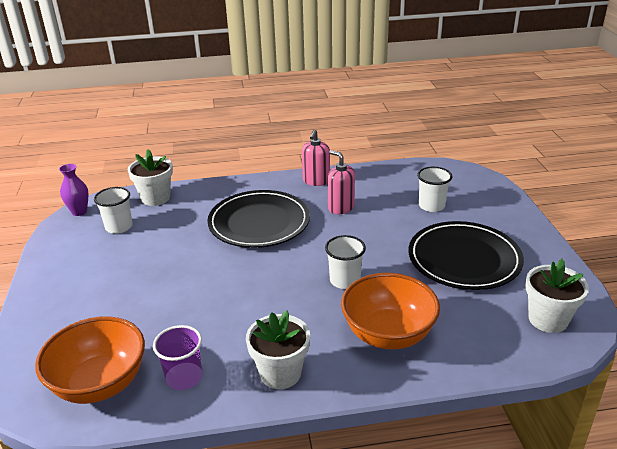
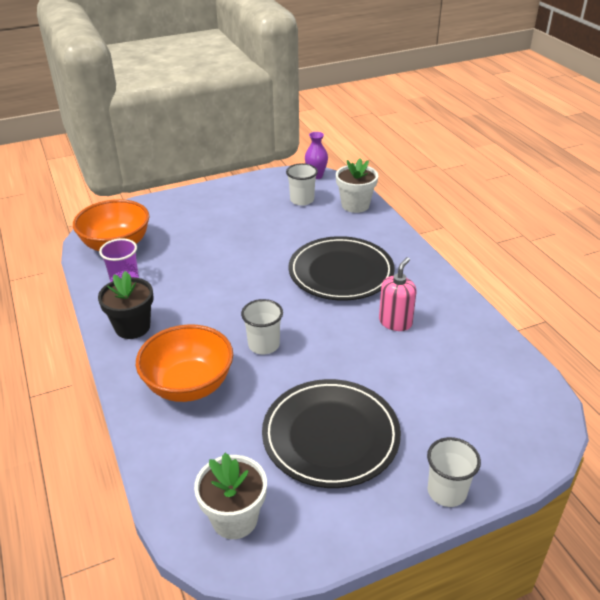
camera: 75 degrees right, 5 degrees up
(280, 373) = (132, 327): white flower pot -> black flower pot
(316, 181) = (442, 295): pink soap dispenser -> none
(431, 206) = (437, 398): white cup -> white cup (447, 491)

